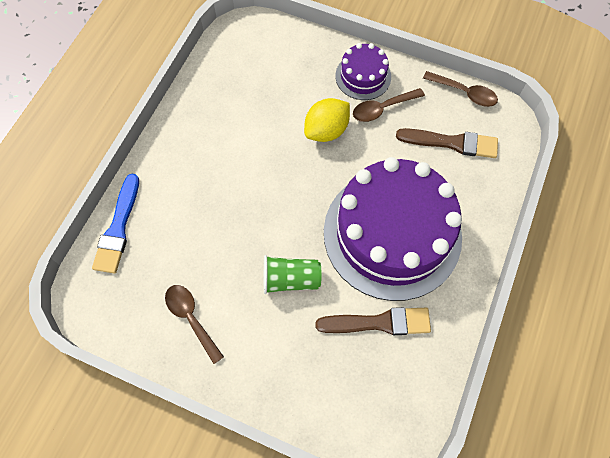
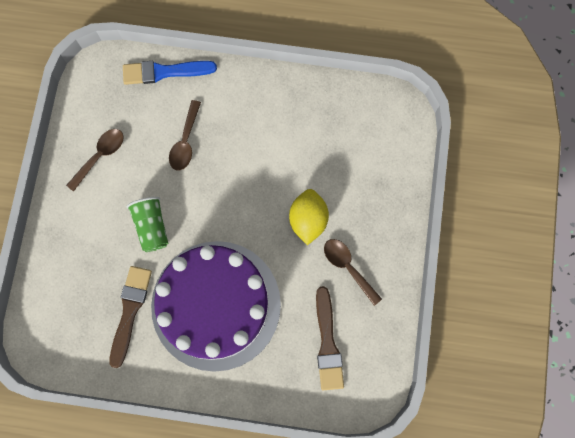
camera: 75 degrees right, 10 degrees up
(326, 130) = (308, 220): yellow lemon -> yellow lemon turned 60 degrees clockwise
(363, 76) = (380, 240): purple cake -> none
(379, 322) = (130, 311): brown brush -> brown brush turned 150 degrees counterclockwise
(464, 93) = (391, 346): brown spoon -> brown spoon (185, 141)

